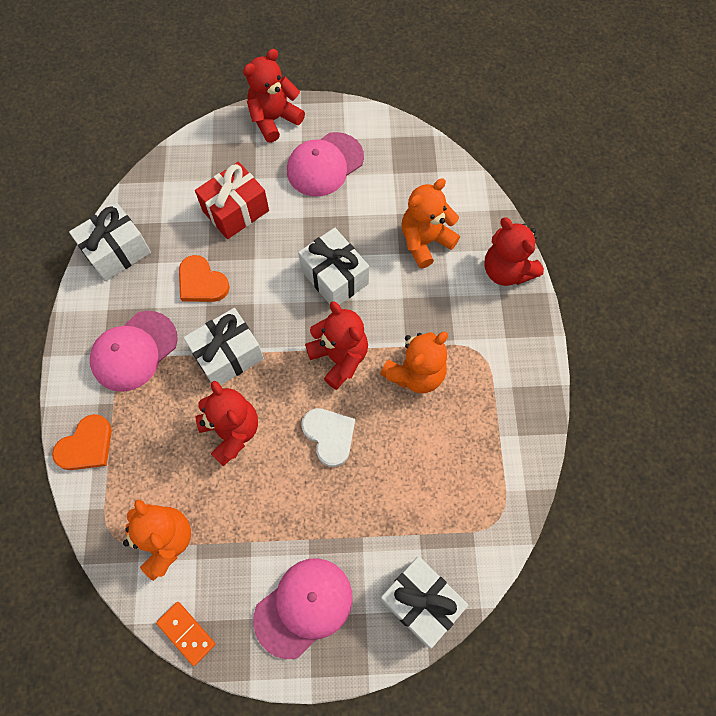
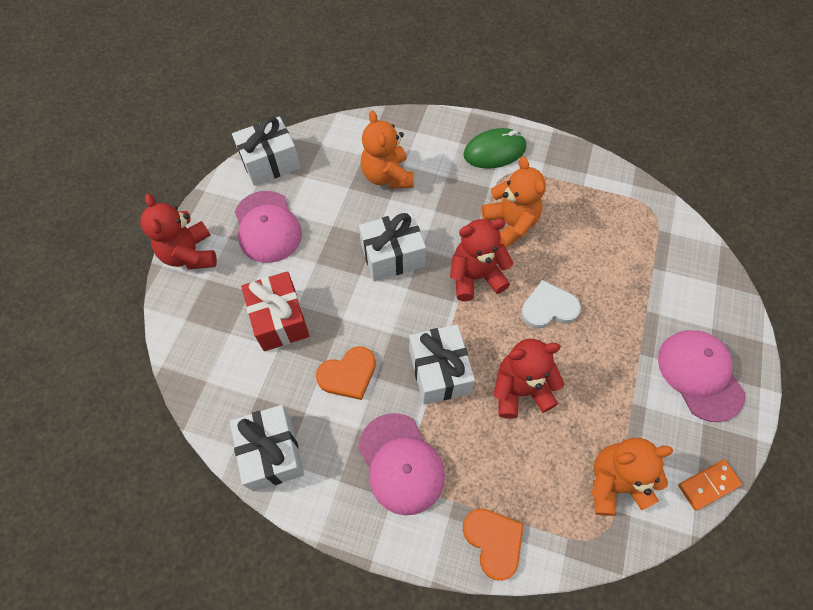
camera: 70 degrees left, 5 degrees down
(420, 602) = (709, 285): white gift -> white gift (270, 162)
(504, 332) = (494, 151): none -> green mouse
(506, 270) = (440, 130): red teddy bear -> none

